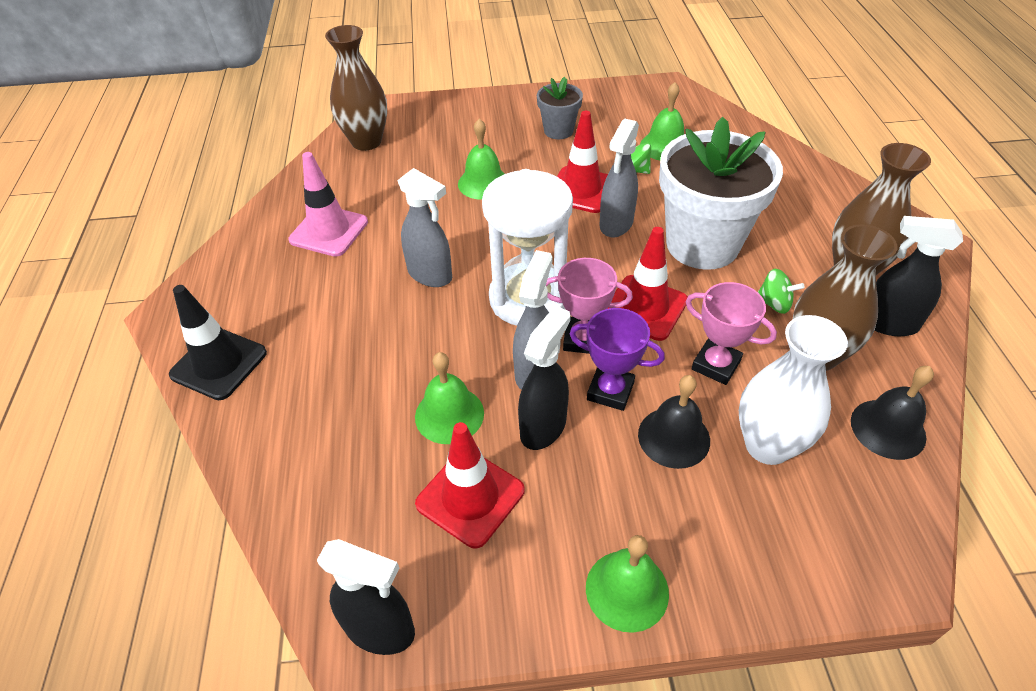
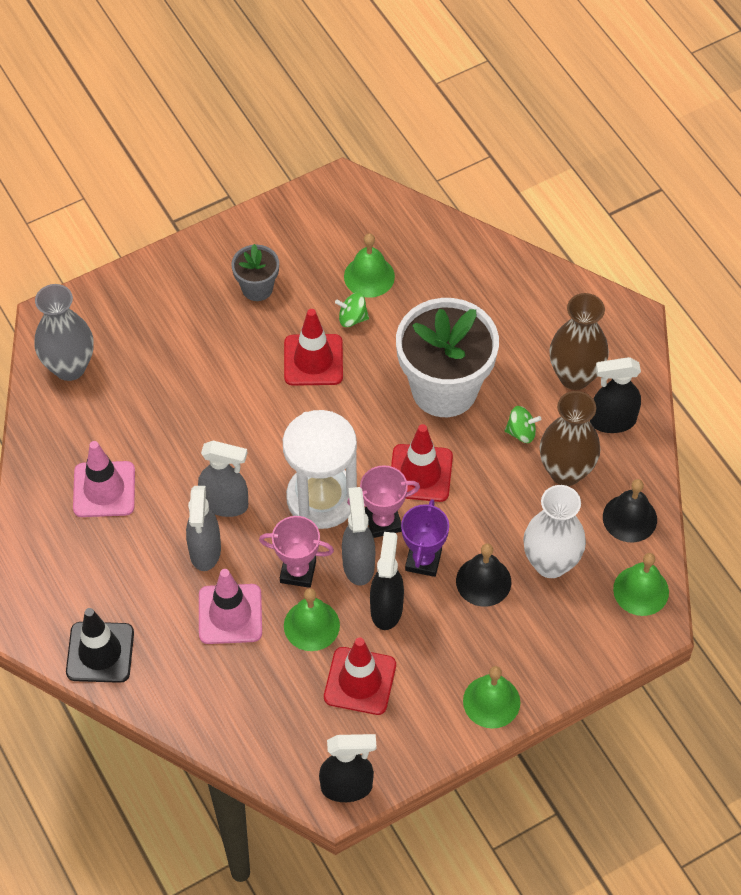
camera: 25 degrees left, 10 degrees up
(366, 141) = (69, 367): brown vase -> grey vase
(370, 373) = (230, 614): none -> pink traffic cone
(483, 183) = (217, 382): green bell -> green bell (641, 590)
(610, 391) = (423, 560): purple trophy -> purple trophy turned 75 degrees counterclockwise
(616, 224) = (361, 391): grey spray bottle -> grey spray bottle (205, 551)
(716, 365) = (494, 508): pink trophy -> pink trophy (298, 571)

